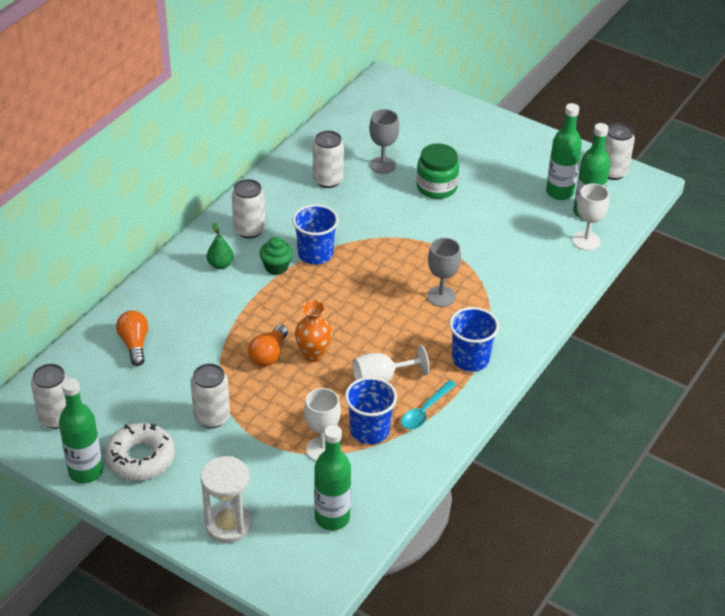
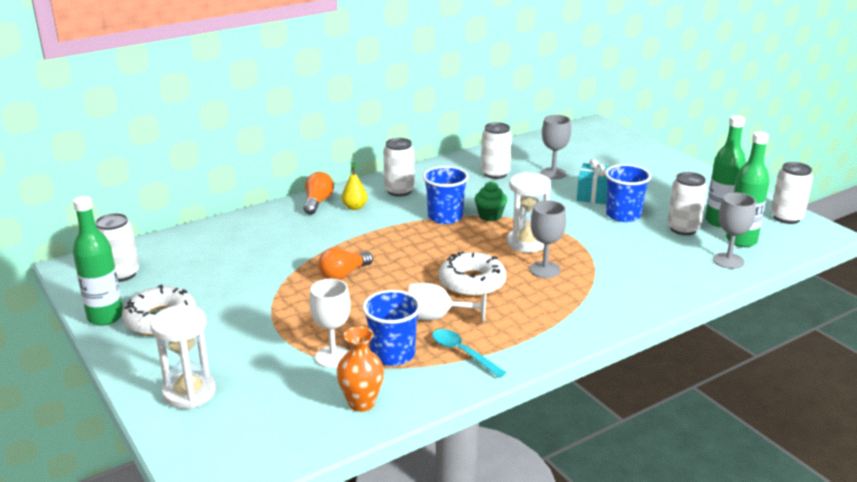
camera: 25 degrees right, 15 degrees down
(134, 344) = (234, 241): orange light bulb -> orange light bulb (317, 202)
(212, 417) = (252, 306): white can -> white can (683, 229)
(220, 265) = (355, 207): green pear -> yellow pear
(276, 267) = (402, 218): green cupcake -> green cupcake (490, 216)
(313, 355) = (385, 284): orange vase -> orange vase (361, 403)
(332, 518) = (295, 416): green bottle -> none
(388, 330) = (472, 283): none -> white donut
(408, 267) = (526, 243): none -> white hourglass
(425, 411) = (462, 353): turquoise spoon -> turquoise spoon turned 75 degrees clockwise
(436, 187) = (594, 196): green jar -> turquoise gift
(470, 359) = (541, 323): blue cup -> blue cup (623, 215)
(586, 241) = (728, 261): white goblet -> grey goblet

